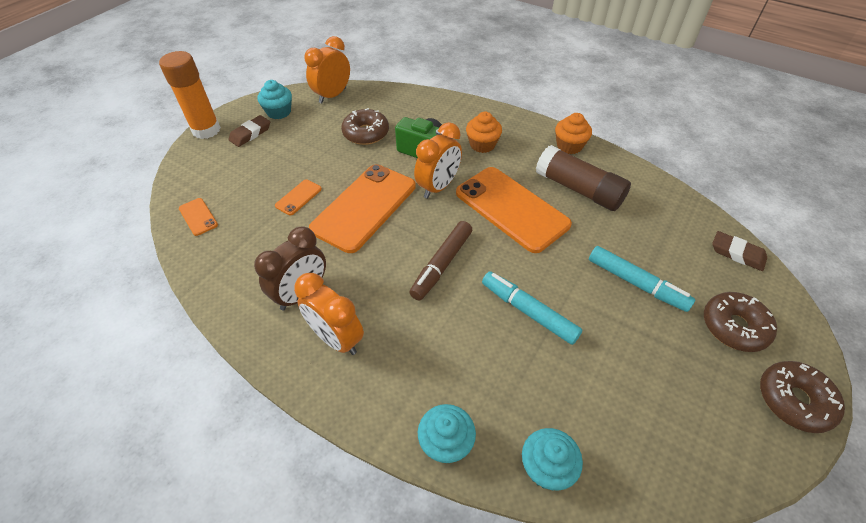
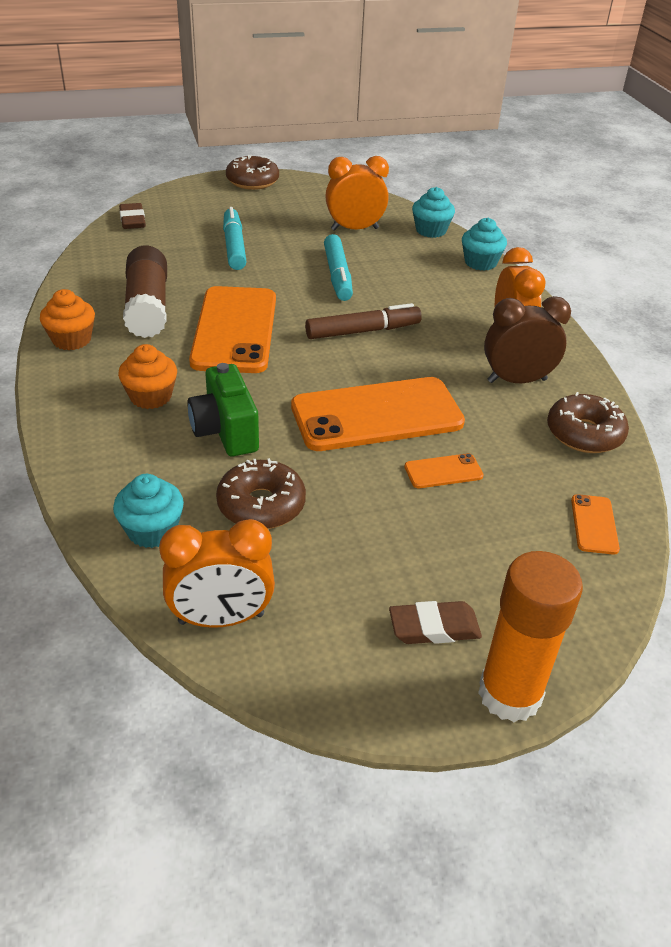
camera: 140 degrees left, 10 degrees down
(279, 112) = (348, 646): turquoise cupcake -> turquoise cupcake (152, 530)
(438, 187) = (271, 386): orange clock -> orange clock (354, 229)
(734, 327) = (219, 206): brown donut -> brown donut (584, 434)

